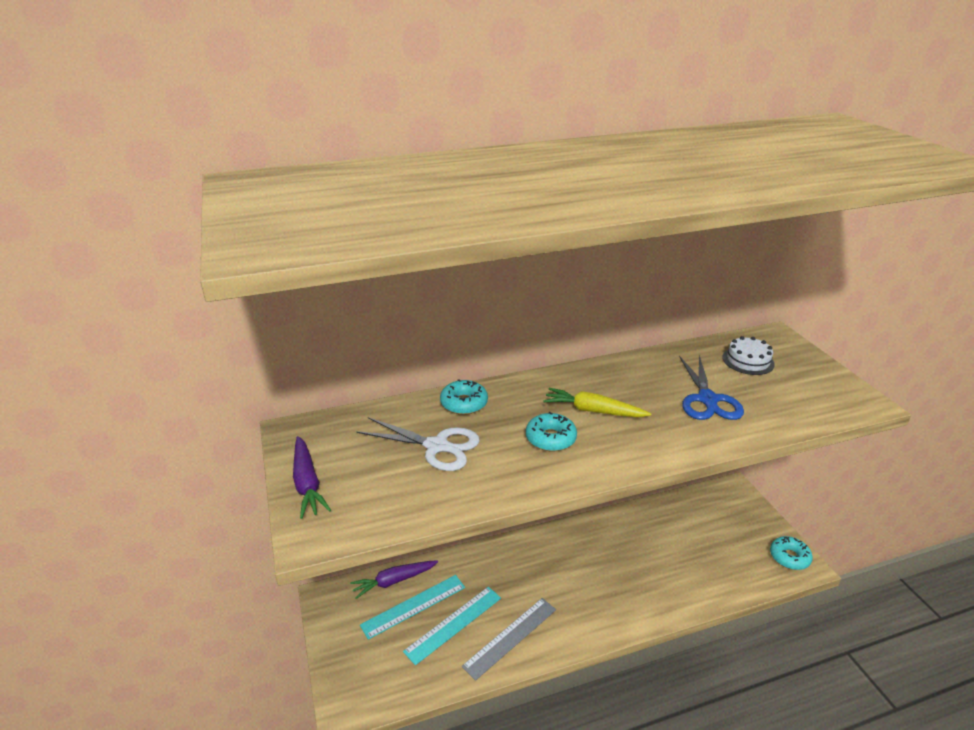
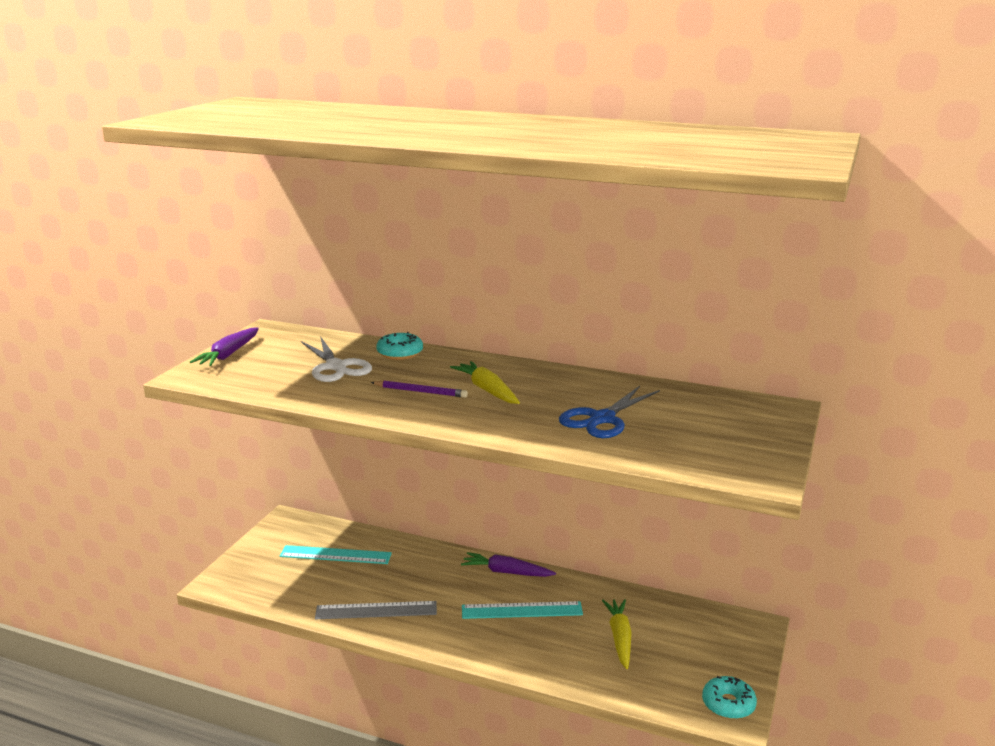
camera: 40 degrees right, 10 degrees down
(394, 581) = (343, 534): purple carrot -> purple carrot (506, 572)
(453, 624) = (347, 580): turquoise ruler -> turquoise ruler (522, 610)
(550, 438) = (420, 392): turquoise donut -> purple pencil
(683, 548) = (619, 638): none -> yellow carrot
(748, 361) = (706, 412): white cake -> none

